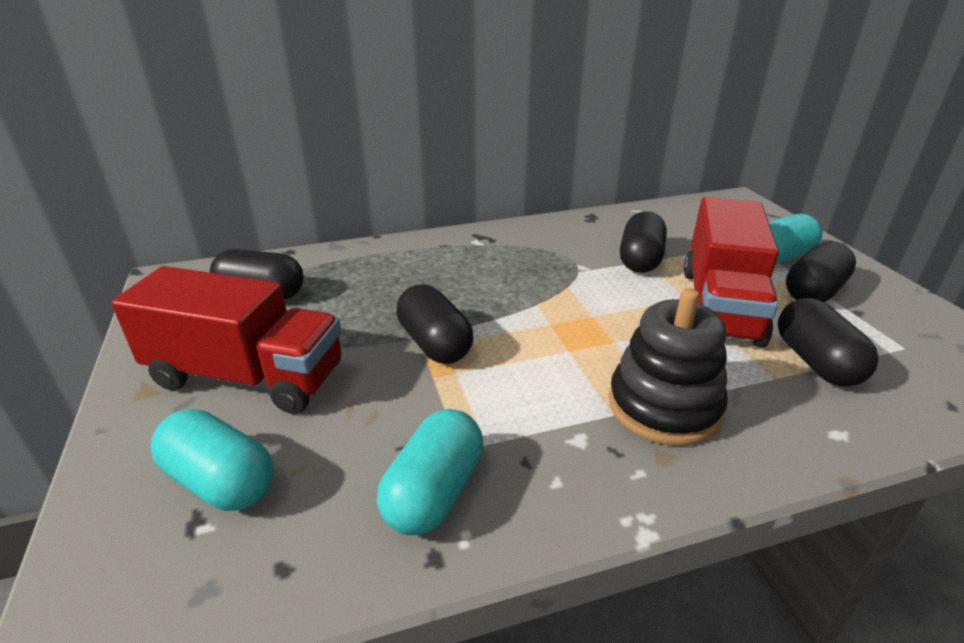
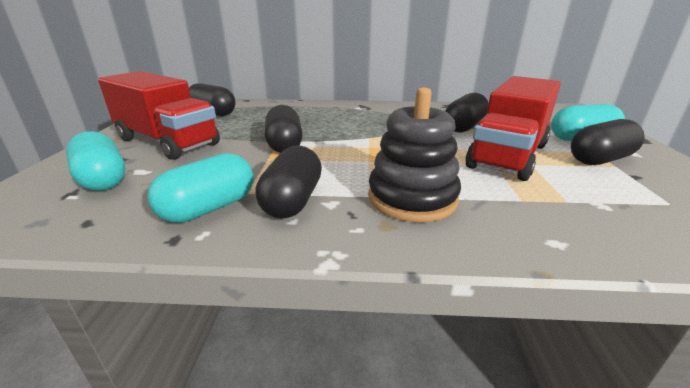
camera: 20 degrees right, 5 degrees down
(816, 362) = (569, 197): black capsule -> black capsule (292, 201)

